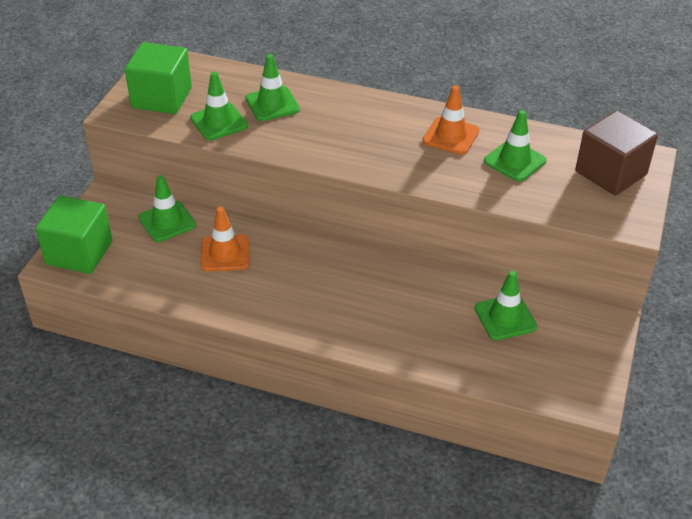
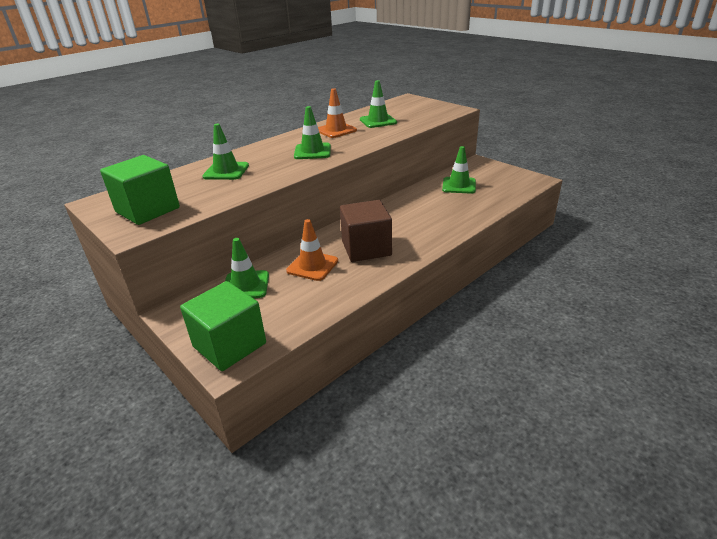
camera: 60 degrees left, 10 degrees down
(219, 122) = (216, 193): green traffic cone -> green traffic cone (312, 151)
(610, 173) = (412, 106): brown cube -> brown cube (366, 248)

